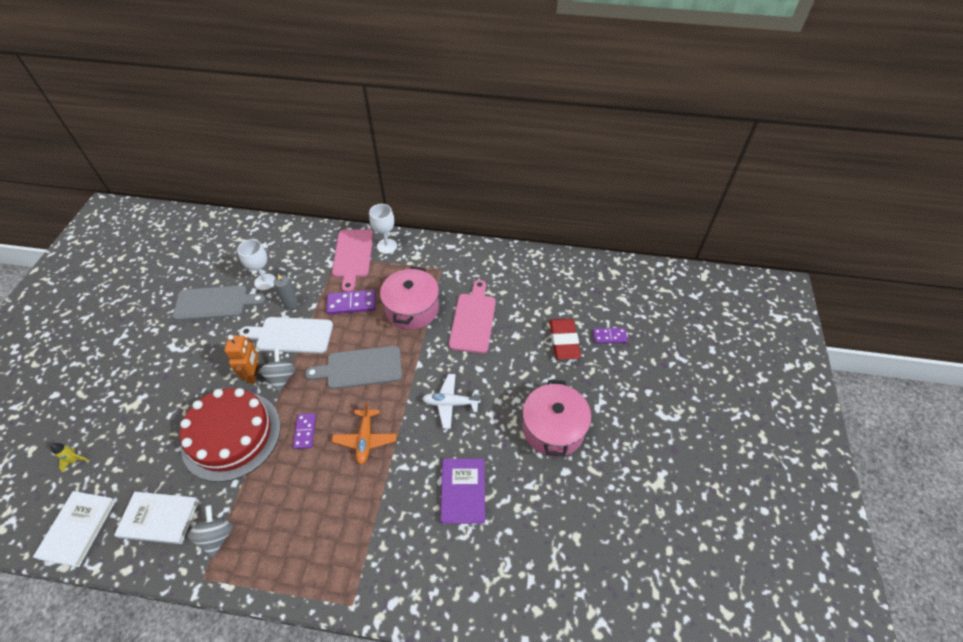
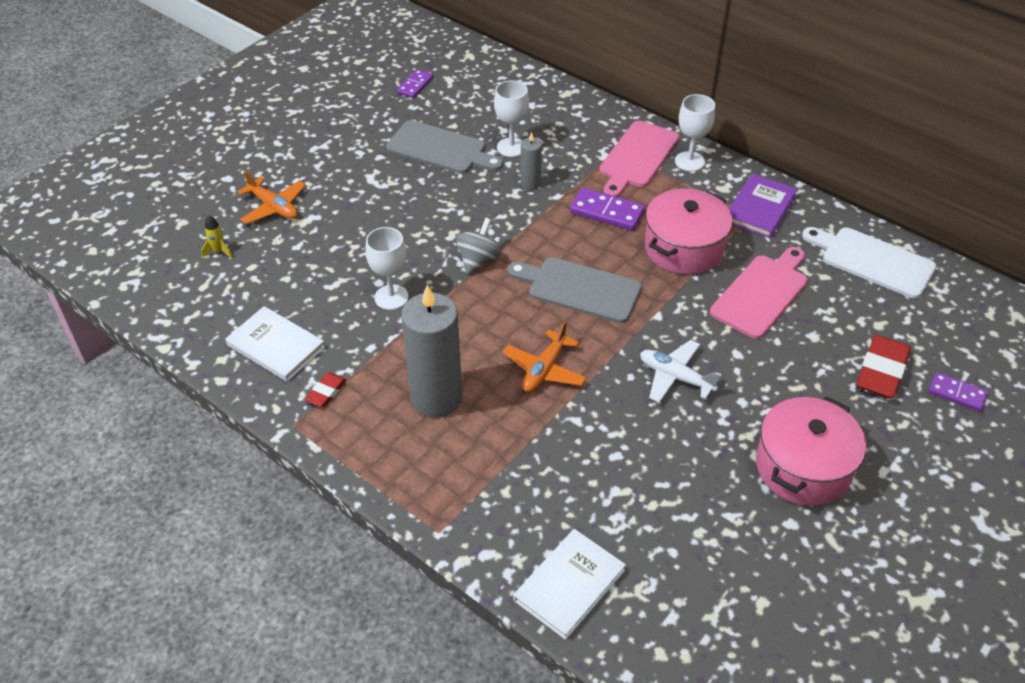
camera: 30 degrees right, 5 degrees down
(78, 529) = (192, 318): white book -> white book (569, 585)
(105, 403) = (273, 207): none -> orange plane
(217, 536) = (326, 392): grey spinning top -> red eraser
(231, 435) = (391, 297): red cake -> white goblet
(253, 374) = (447, 244): orange robot -> none
(291, 335) = (513, 219): white cutting board -> white cutting board (872, 261)
(301, 499) = (436, 398): none -> grey candle
(305, 432) = (476, 330): purple domino -> purple domino (415, 85)
(463, 491) = (637, 481): purple book -> purple book (759, 208)

